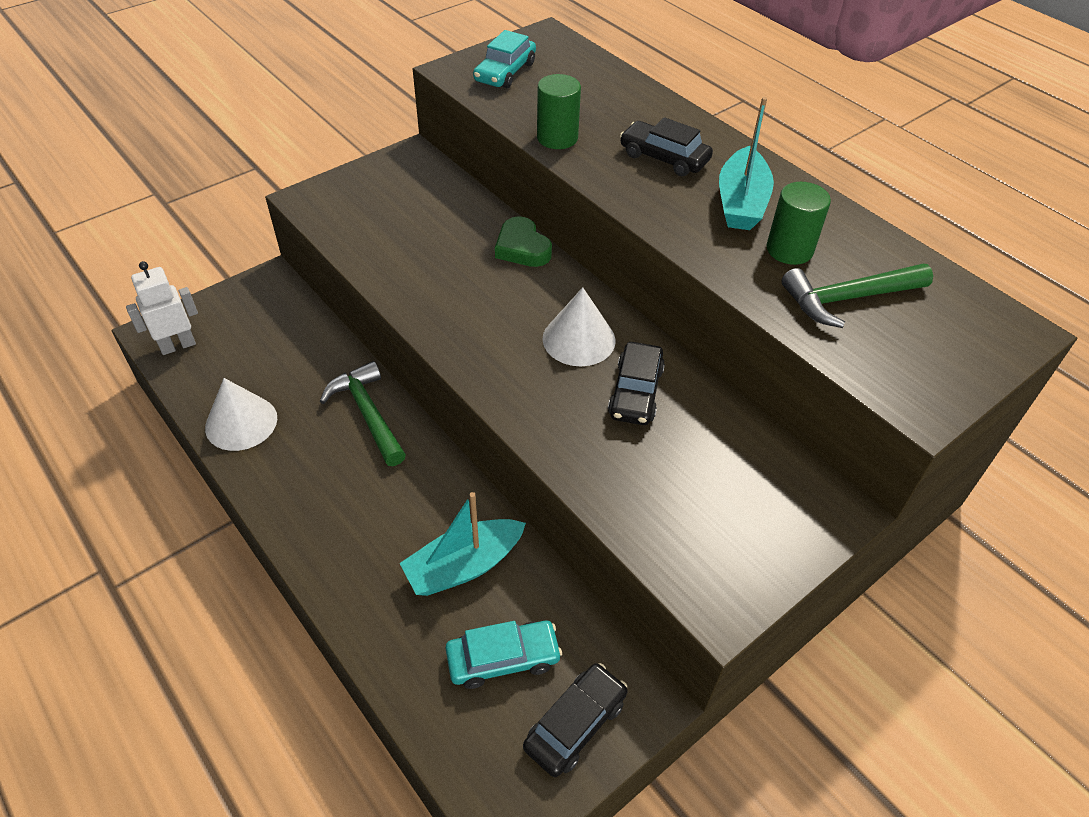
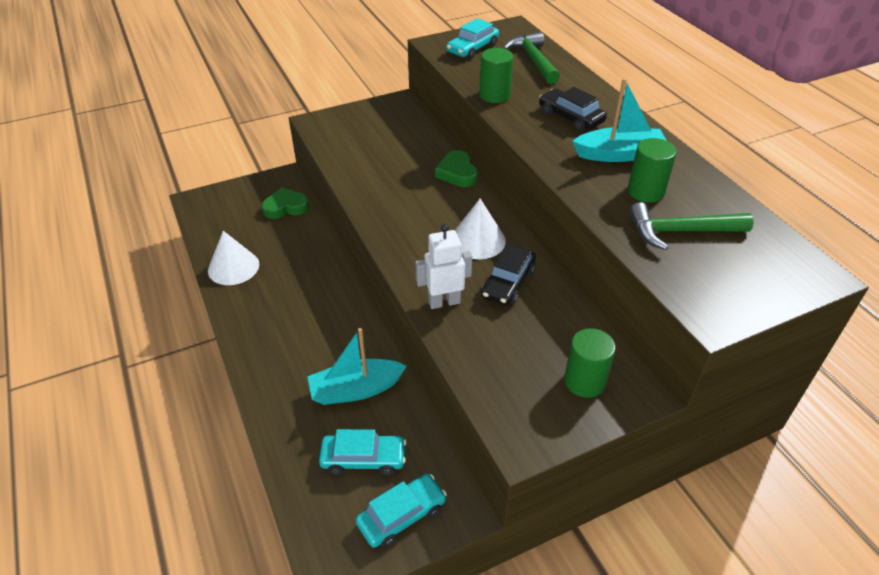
camera: 15 degrees right, 5 degrees down
(178, 345) = (208, 211): white robot -> white robot (444, 302)
(287, 323) = (285, 207): none -> green heart
(368, 414) = (321, 275): green hammer -> green hammer (533, 60)
(575, 724) = (402, 515): black car -> turquoise car
(741, 202) = (619, 154): turquoise boat -> turquoise boat turned 120 degrees counterclockwise
(769, 509) = (584, 381): none -> green cylinder

